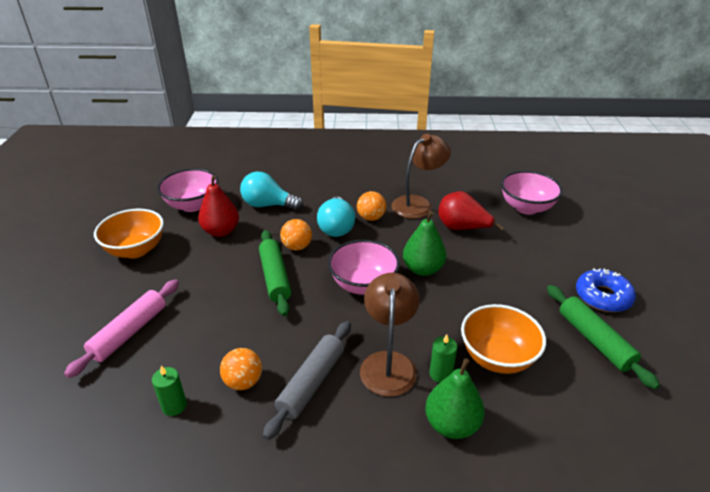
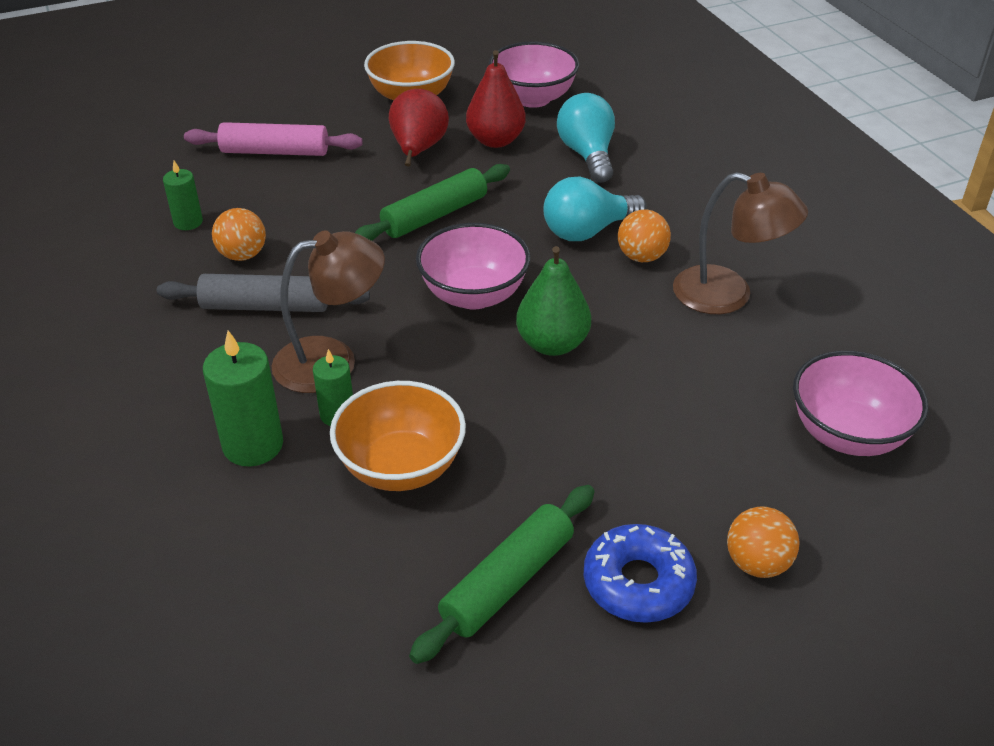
camera: 65 degrees right, 5 degrees up
(297, 247) = (512, 211): orange ball -> orange ball (757, 563)
(452, 424) = (253, 445): green pear -> green candle
(462, 228) = (700, 362): red pear -> red pear (418, 150)

